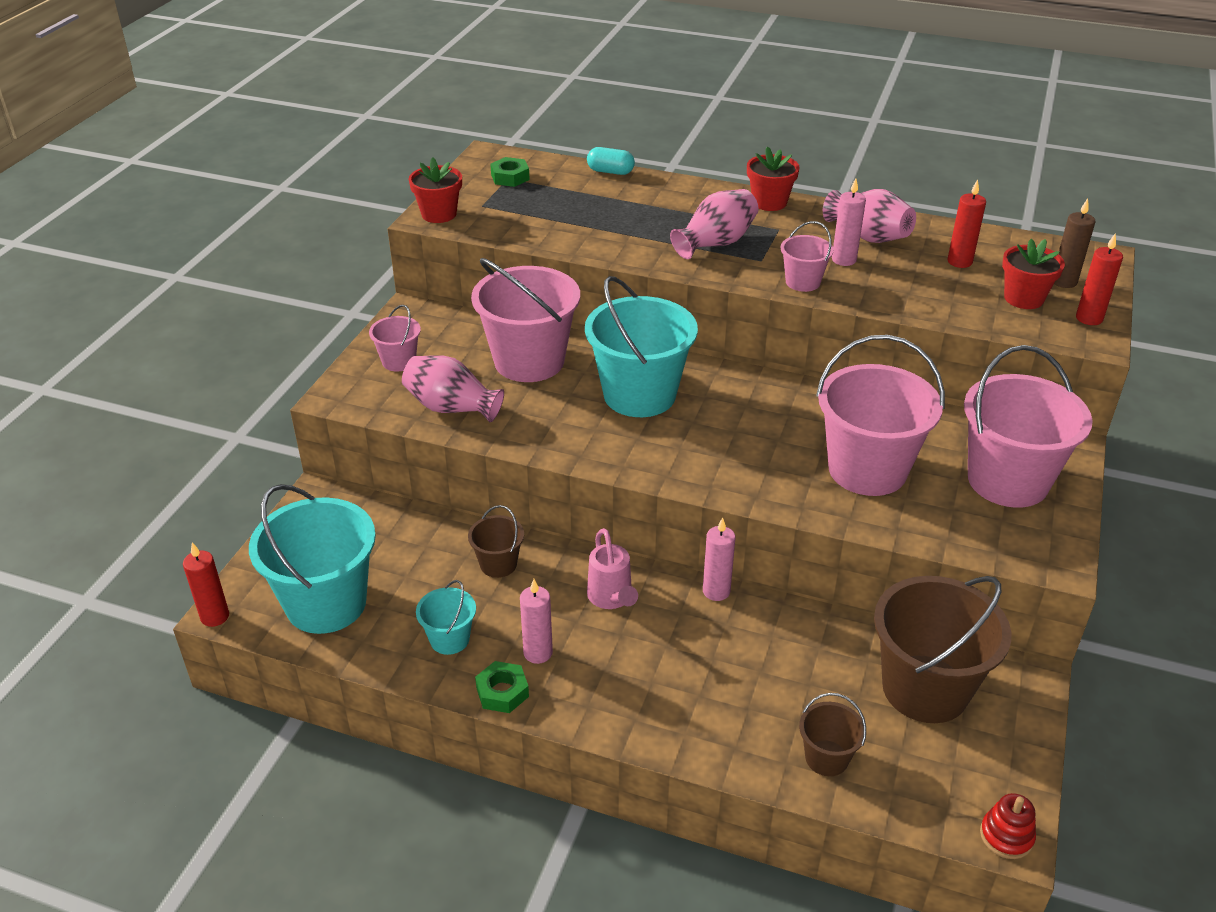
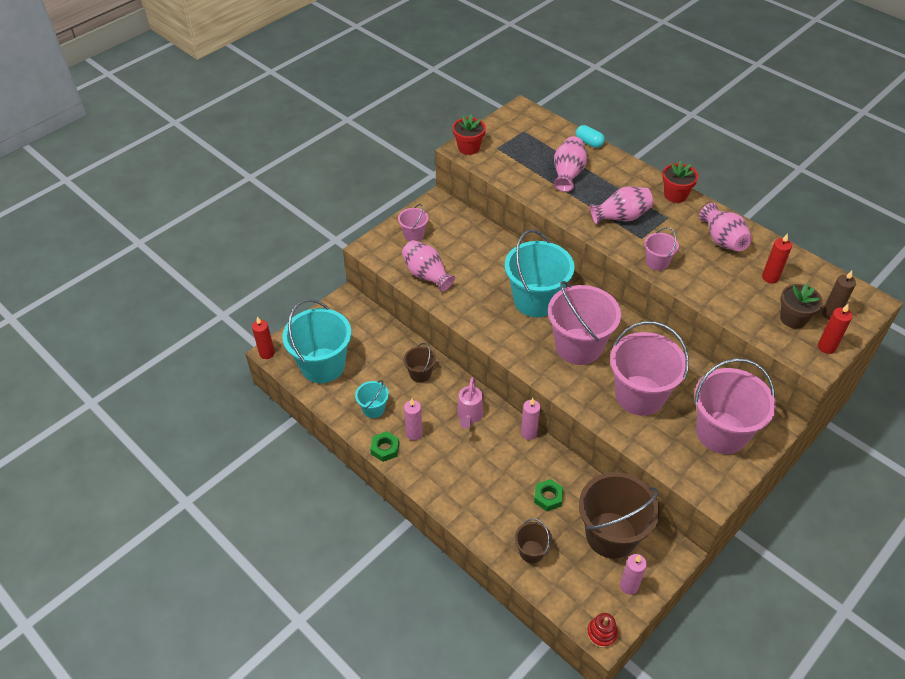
camera: 25 degrees right, 10 degrees up
(510, 177) = (525, 130): green nut -> green nut (548, 497)
(529, 361) = (485, 257): pink bucket -> pink bucket (578, 346)
(606, 212) = (568, 174): none -> pink vase
(844, 260) = (694, 253): pink candle -> pink candle (629, 586)
(1023, 298) = (793, 318): red flower pot -> brown flower pot

